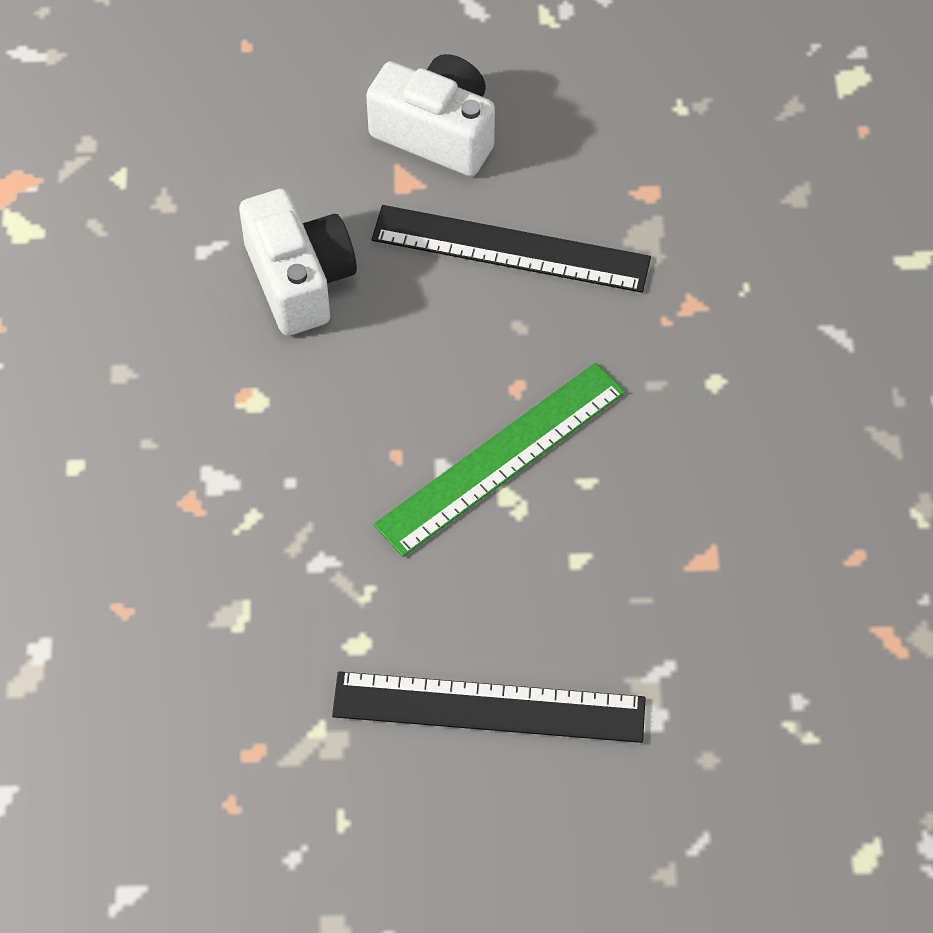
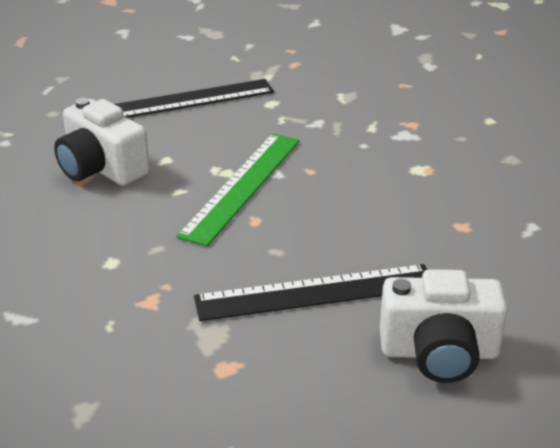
camera: 155 degrees right, 25 degrees down
(299, 279) = (452, 230): white camera -> white camera (101, 168)

